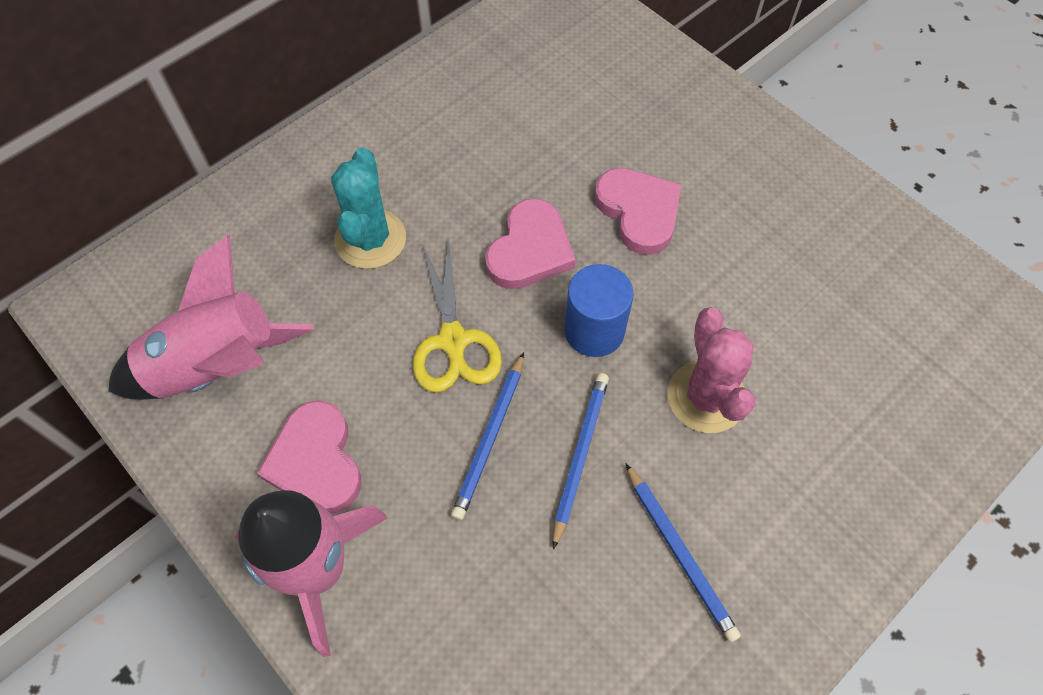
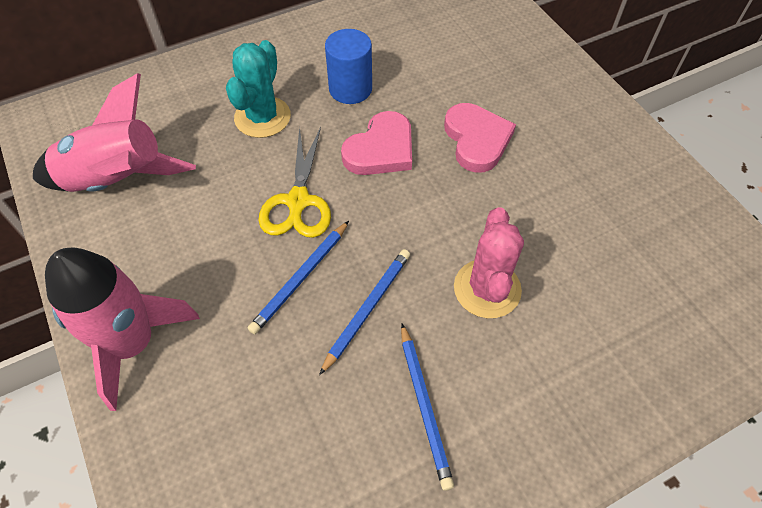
camera: 15 degrees right, 5 degrees down
(316, 461) = (162, 264): pink heart -> none
(594, 331) = (411, 218): blue cylinder -> blue cylinder (350, 89)

